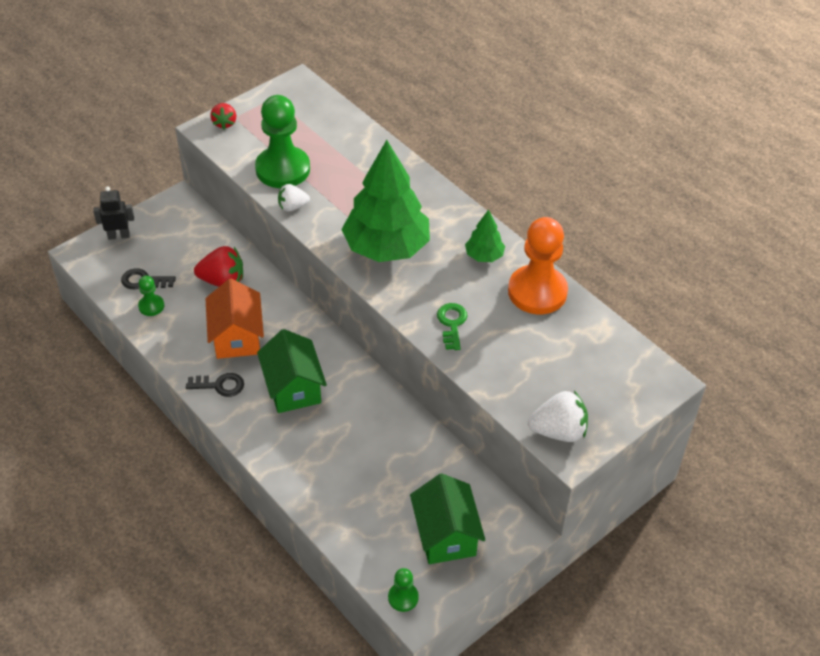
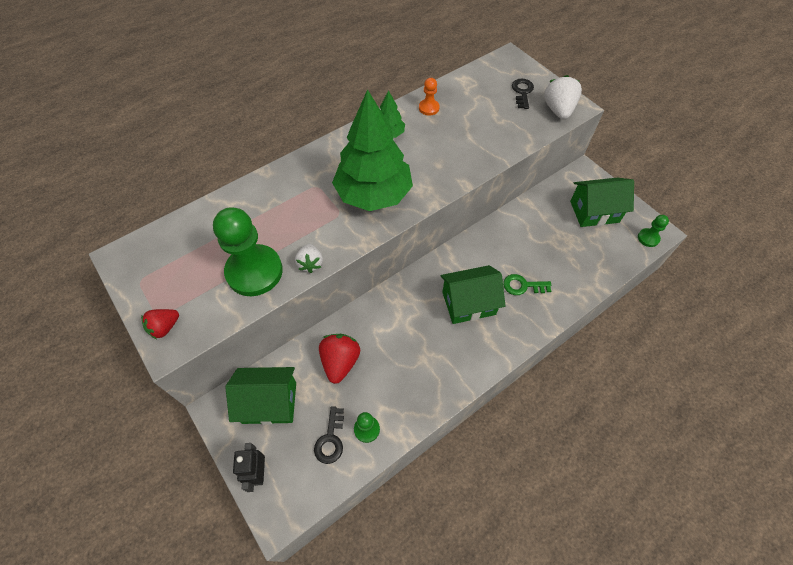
camera: 85 degrees left, 10 degrees up
(183, 234) = (269, 402): none -> green house
(220, 385) = (467, 361): black key -> black key (522, 92)
(224, 123) = (165, 327): red strawberry -> red strawberry turned 135 degrees clockwise
(237, 336) = (411, 348): orange house -> none
(452, 323) = (461, 158): green key -> green key (522, 286)
(537, 292) = (429, 108): orange pawn -> orange pawn, size x0.46

